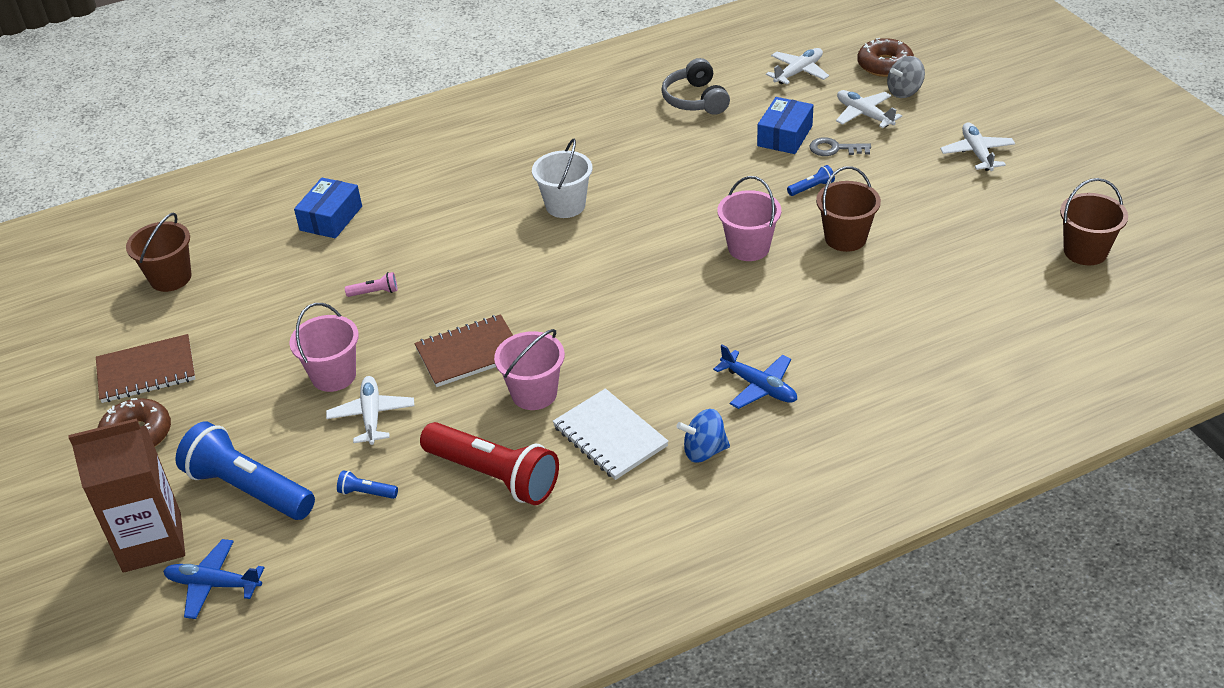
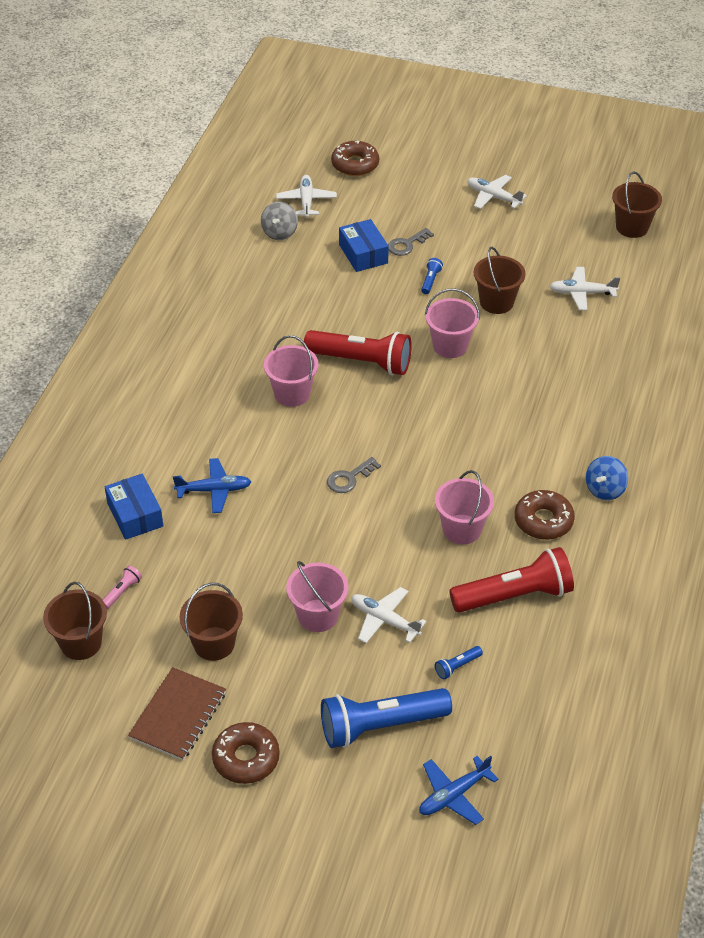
camera: 50 degrees left, 5 degrees up
(152, 542) = (372, 807): brown carton -> none
(241, 341) = (214, 643): none -> brown bucket
(374, 292) = (255, 542): pink flashlight -> pink flashlight (122, 591)
(469, 353) = (383, 535): brown notebook -> none
(510, 294) = (349, 478): none -> grey key
(565, 205) = (292, 394): white bucket -> pink bucket
(610, 436) = (543, 521): white notebook -> brown donut
(655, 215) = (361, 362): none -> red flashlight
(695, 100) = (266, 262): grey headphones -> none
(759, 387) = (580, 429): blue plane -> blue plane (214, 490)
(864, 114) = (391, 209): white plane -> white plane (582, 293)
(904, 92) = (394, 177): grey spinning top -> grey spinning top (279, 232)

